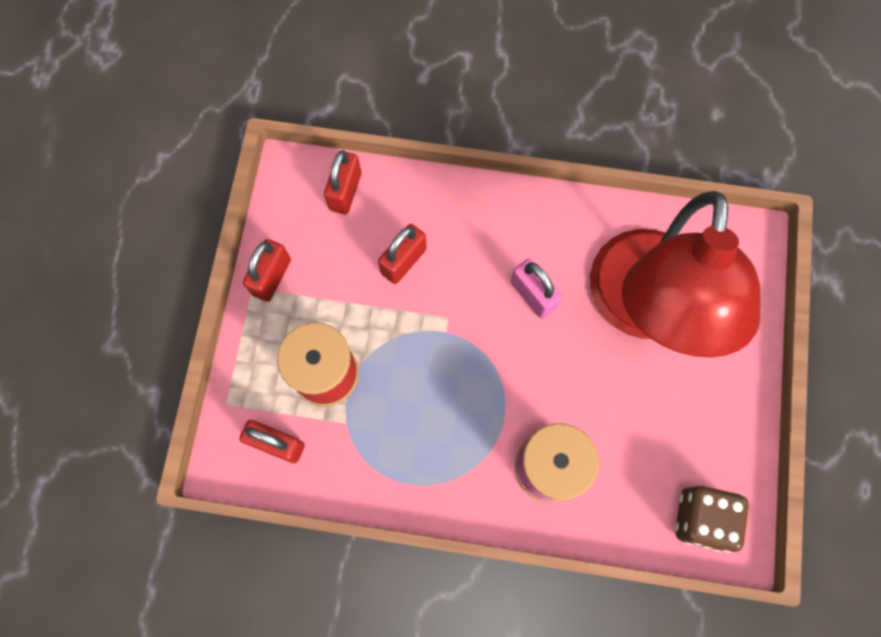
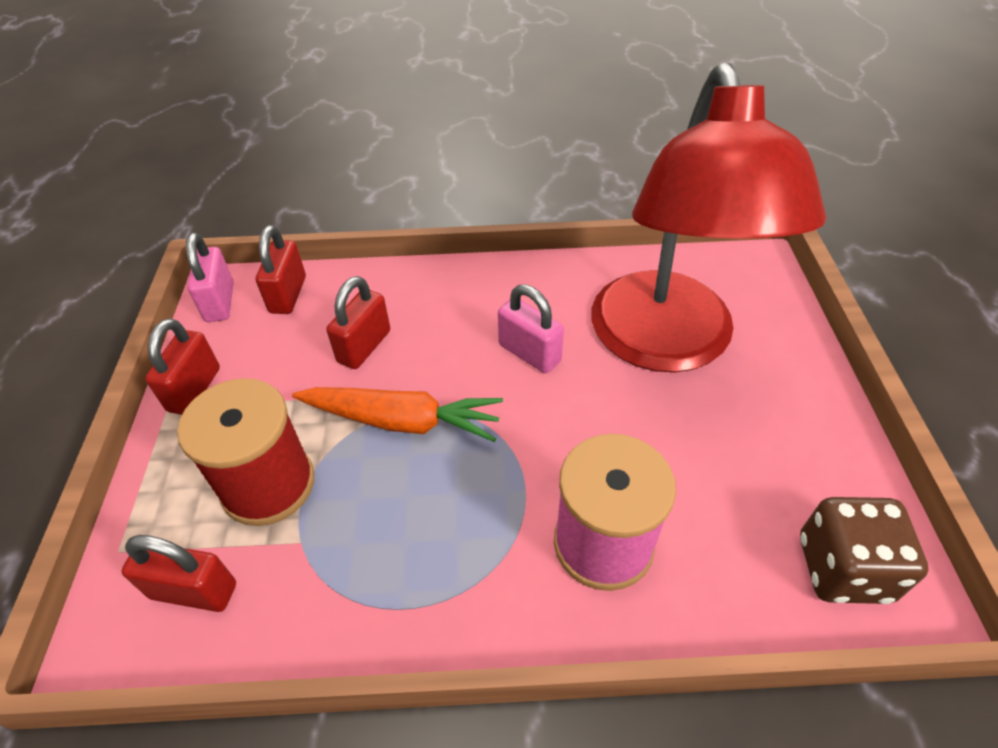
camera: 10 degrees left, 25 degrees down
(289, 188) = (220, 302): none -> pink padlock
(425, 339) = (402, 421): none -> orange carrot

